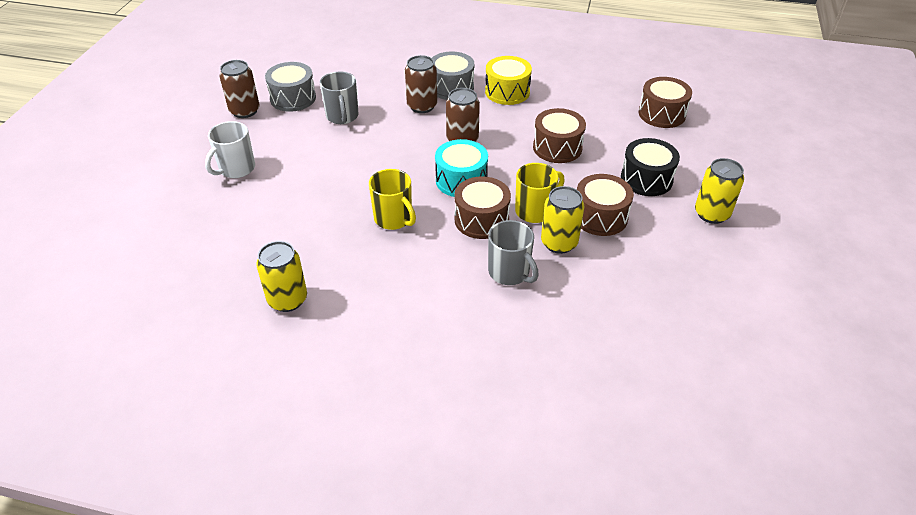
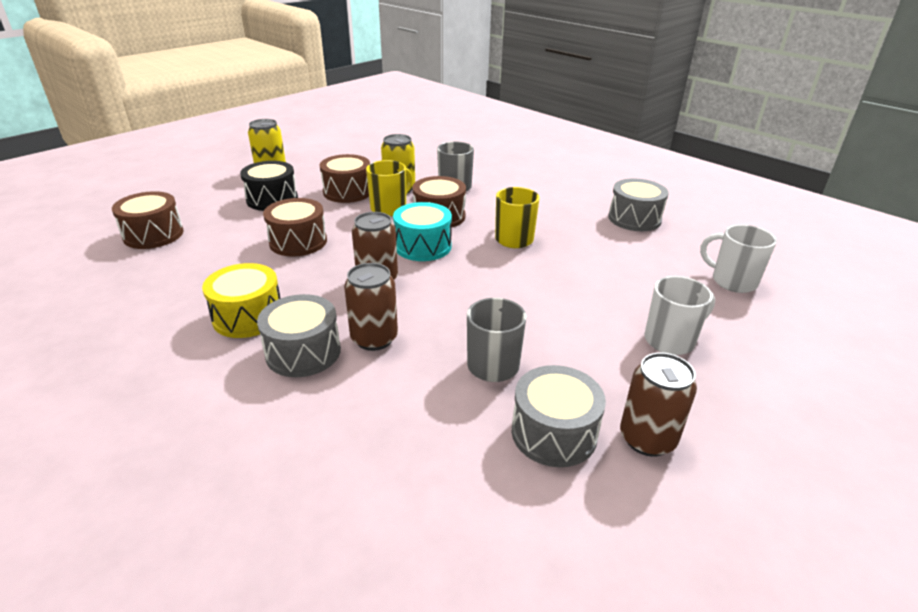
camera: 150 degrees left, 10 degrees down
(185, 243) = (732, 281): none -> white mug
(287, 299) = (634, 218): yellow can -> grey drum
(535, 211) = (389, 208): yellow mug -> yellow mug turned 135 degrees clockwise

